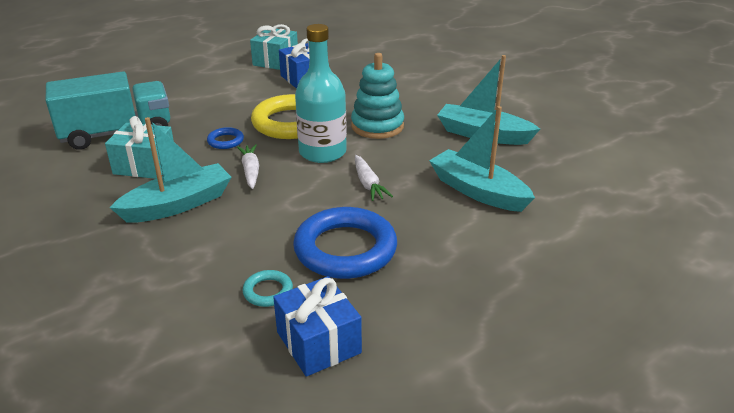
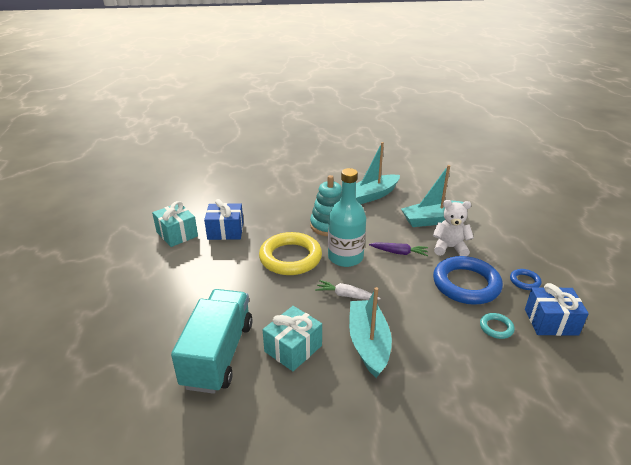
camera: 60 degrees left, 0 degrees up
(225, 141) = (290, 295): blue ring -> blue ring (524, 281)
(368, 184) = (399, 253): white carrot -> purple carrot
(421, 219) = (449, 248): none -> white teddy bear

